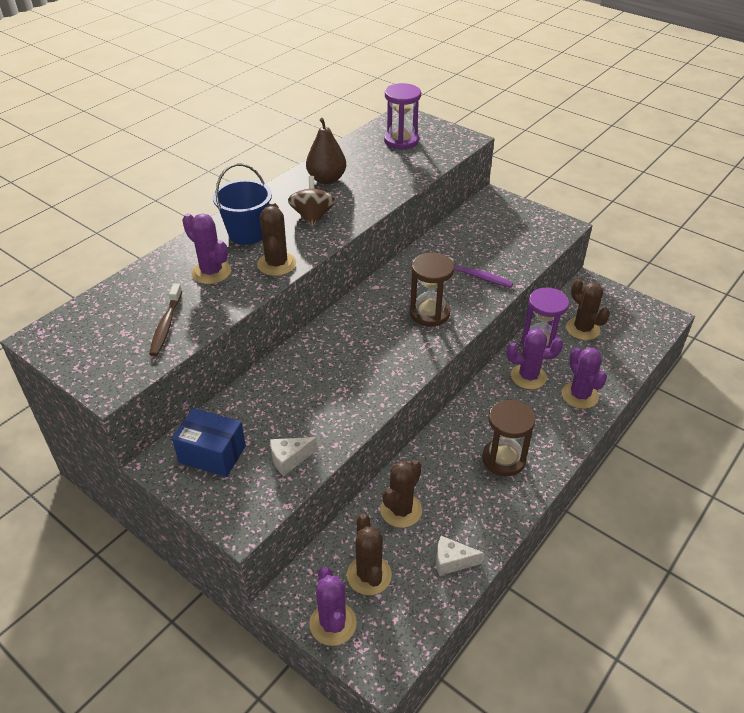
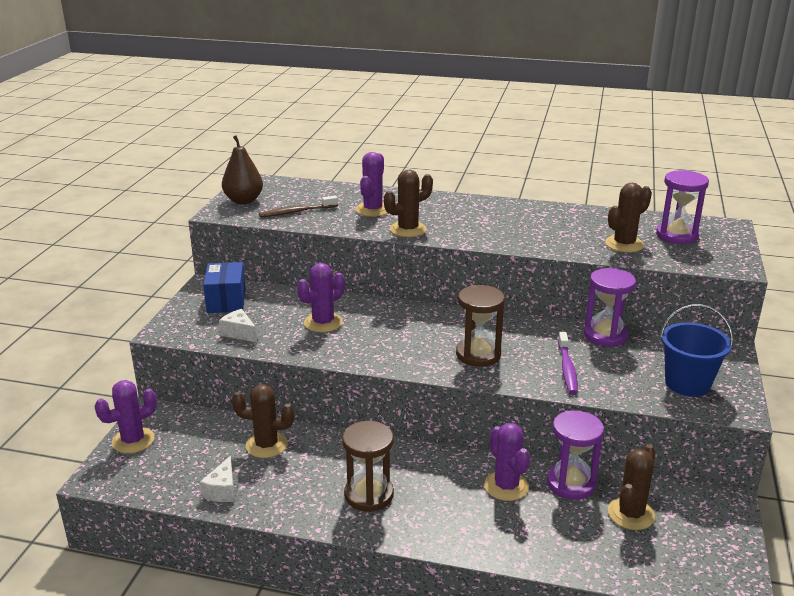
camera: 65 degrees right, 15 degrees down
(247, 233) = (437, 209): blue bucket -> blue bucket (687, 383)
(312, 217) = (491, 227): brown spinning top -> none
(326, 179) = (557, 219): brown pear -> brown pear (243, 201)
(369, 575) = (187, 446): brown cactus -> brown cactus (624, 244)
(443, 240) = (605, 335): none -> purple hourglass
(452, 561) = (222, 490): white cheese -> white cheese turned 150 degrees counterclockwise
(579, 395) = (509, 533): purple cactus -> purple cactus (323, 323)

